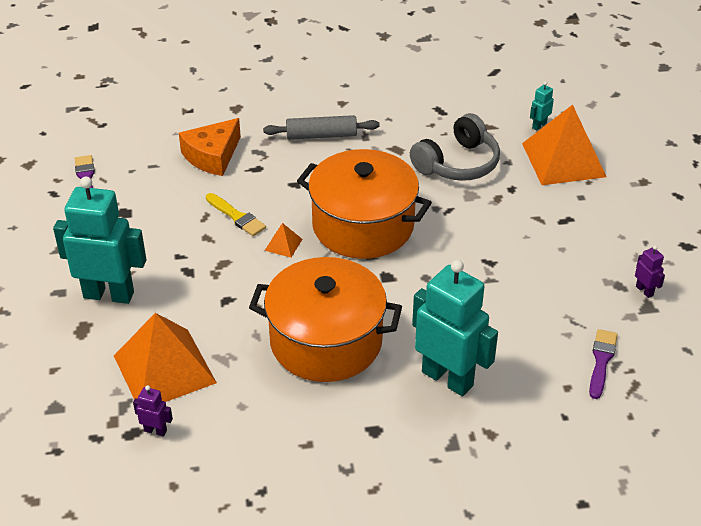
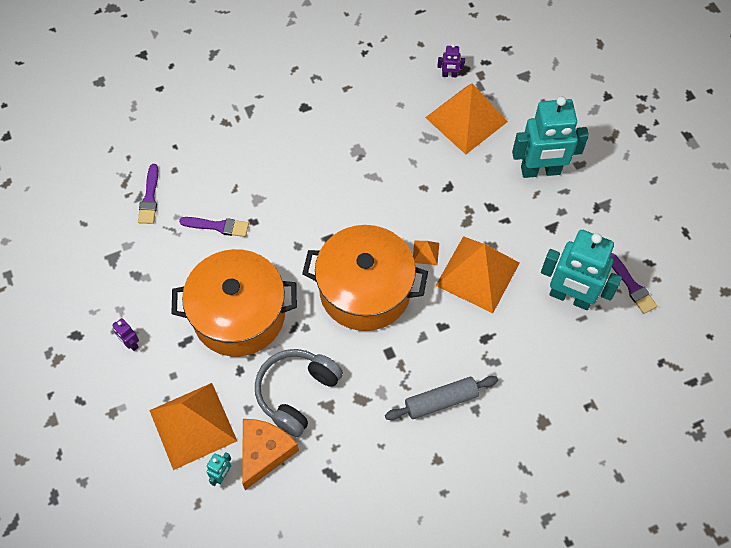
camera: 165 degrees right, 20 degrees up
(212, 156) = (533, 344): orange cheese -> orange cheese (264, 452)
(236, 216) = (477, 274): yellow brush -> orange pyramid
(326, 341) = (359, 168): orange pot -> orange pot (239, 315)
(448, 378) = (262, 157): turquoise robot -> turquoise robot (570, 297)
(517, 314) = (218, 226): none -> purple brush
(644, 290) = (115, 274): purple robot -> purple robot (130, 343)

